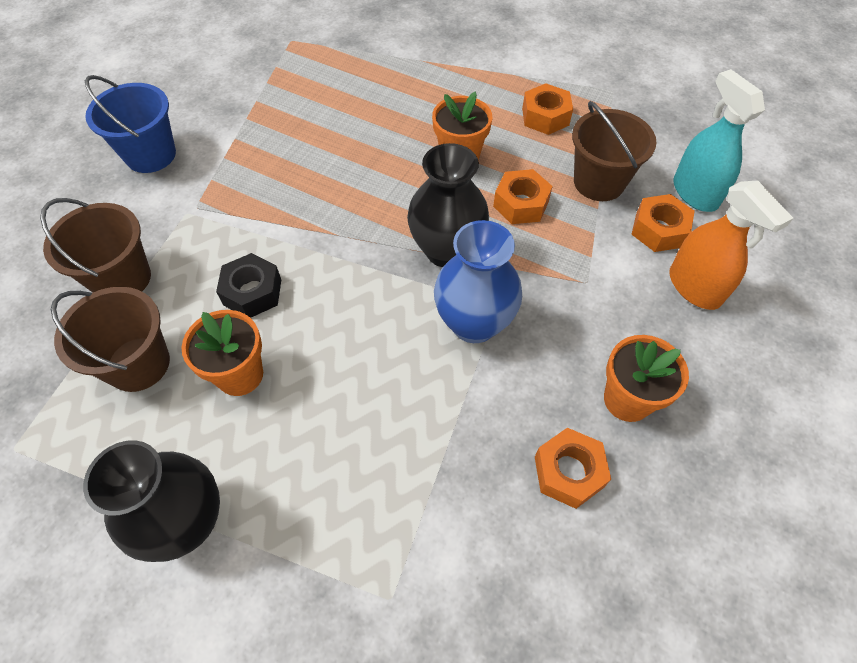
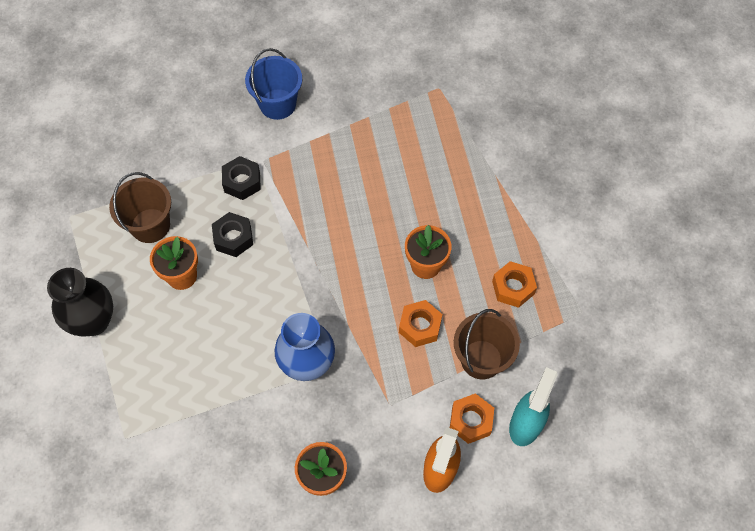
camera: 50 degrees right, 5 degrees up
(122, 278) = (189, 171): brown bucket -> none
(197, 240) = (242, 182): none -> black nut
(446, 250) = (346, 312): black vase -> none
(568, 472) = (253, 475): orange nut -> none

